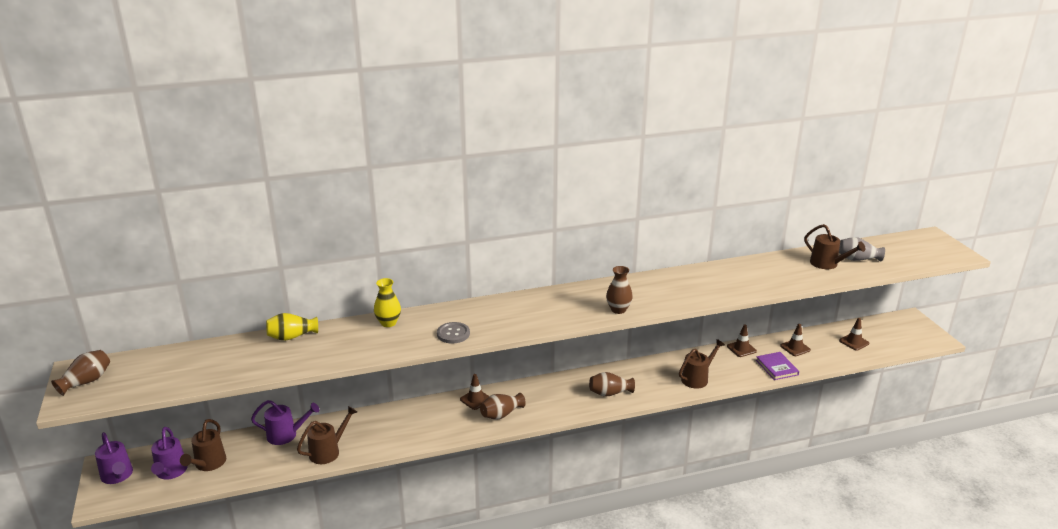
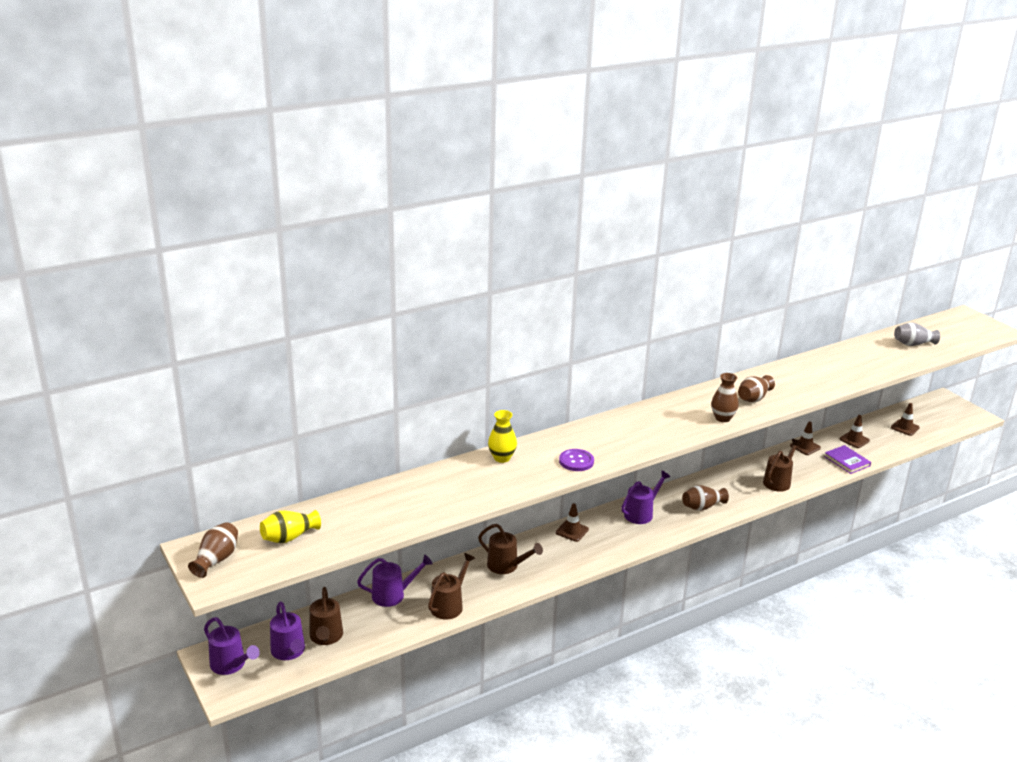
camera: 15 degrees left, 0 degrees up
(292, 337) = (409, 484): yellow vase -> yellow vase (289, 537)
(453, 334) = (576, 461): grey button -> purple button
(501, 414) = (607, 542): brown vase -> brown vase (753, 398)
(549, 391) = (641, 513): none -> purple watering can
(828, 264) = (889, 352): brown watering can -> brown watering can (507, 566)

